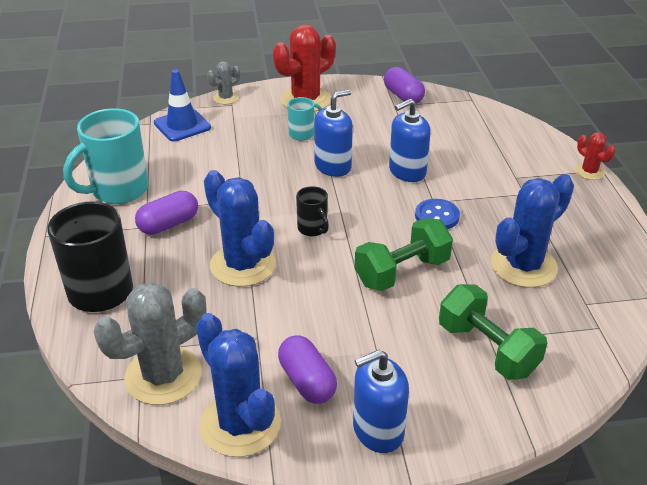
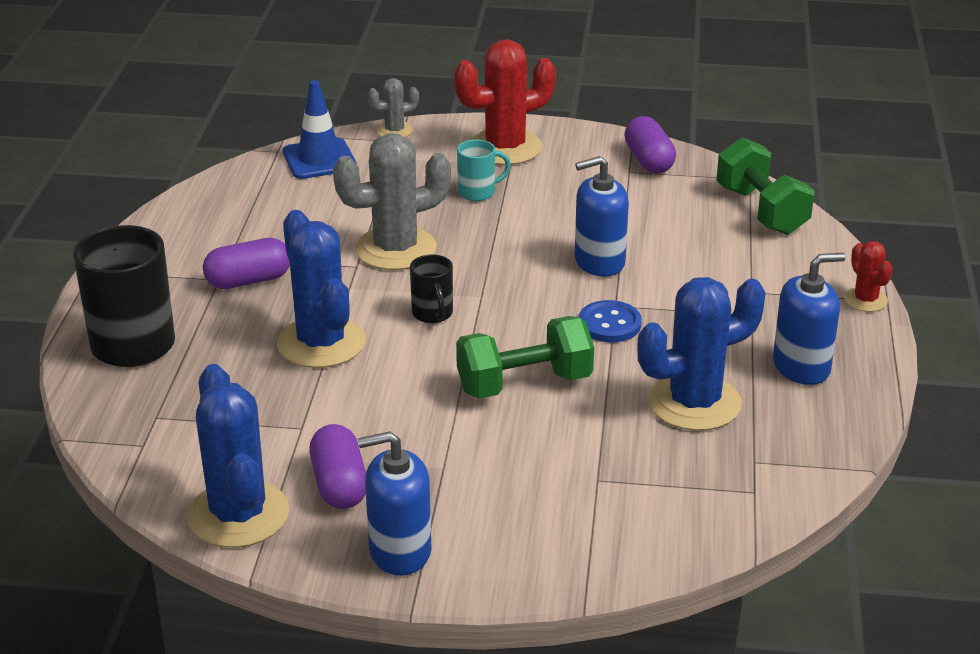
camera: 15 degrees right, 5 degrees down
(118, 190) = (201, 230): turquoise mug -> none
(163, 376) = (170, 449): grey cactus -> grey cactus (395, 249)
(333, 166) = (499, 240): blue soap dispenser -> blue soap dispenser (801, 367)
(487, 349) = (587, 490): green dumbbell -> green dumbbell (761, 210)

